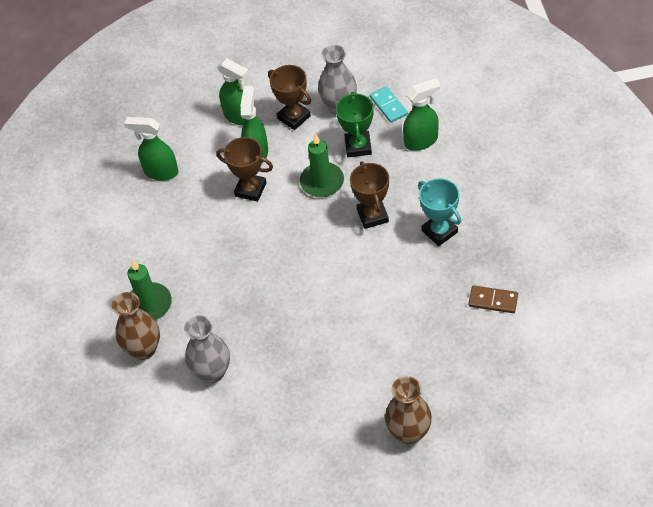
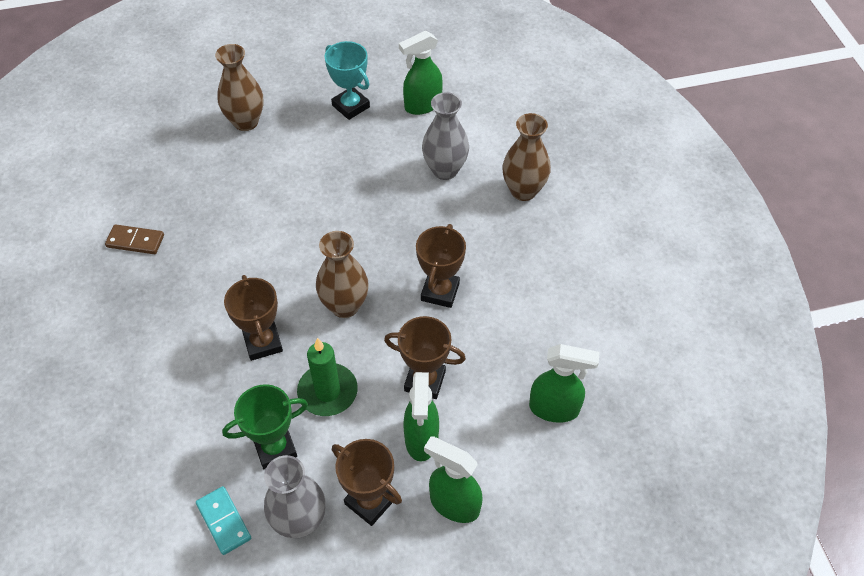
camera: 170 degrees right, 0 degrees up
(149, 304) = (528, 236): green candle -> none
(231, 256) = (440, 292): none -> brown trophy
(309, 244) = (345, 306): none -> brown vase
(358, 146) = (275, 448): green trophy -> green trophy turned 75 degrees clockwise
(421, 141) = (183, 456): green spray bottle -> green spray bottle (422, 105)
(439, 231) = (181, 322): turquoise trophy -> turquoise trophy (351, 106)

